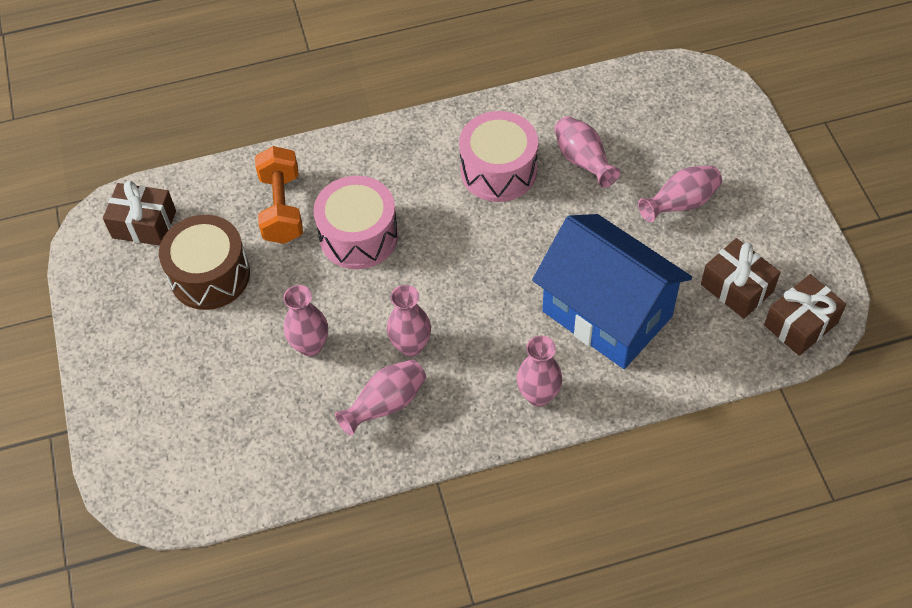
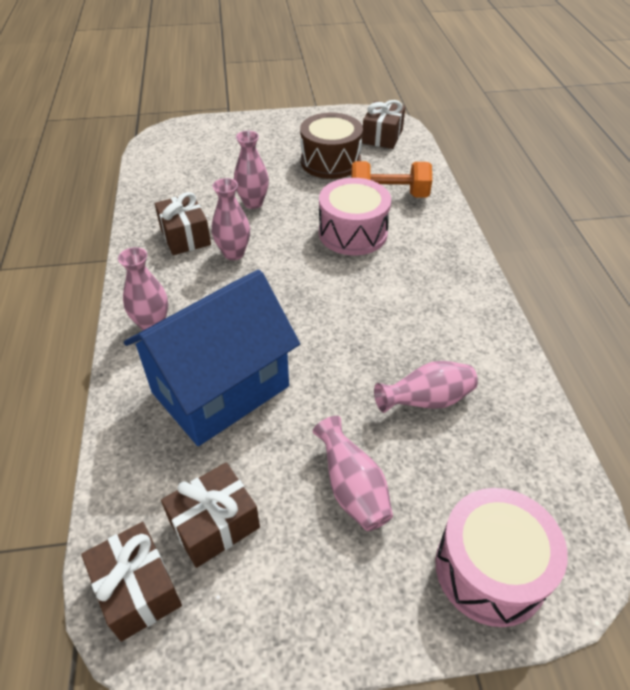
camera: 95 degrees right, 10 degrees down
(386, 404) = (185, 236): pink vase -> brown gift
(498, 170) = (418, 329): pink drum -> pink drum (490, 569)

